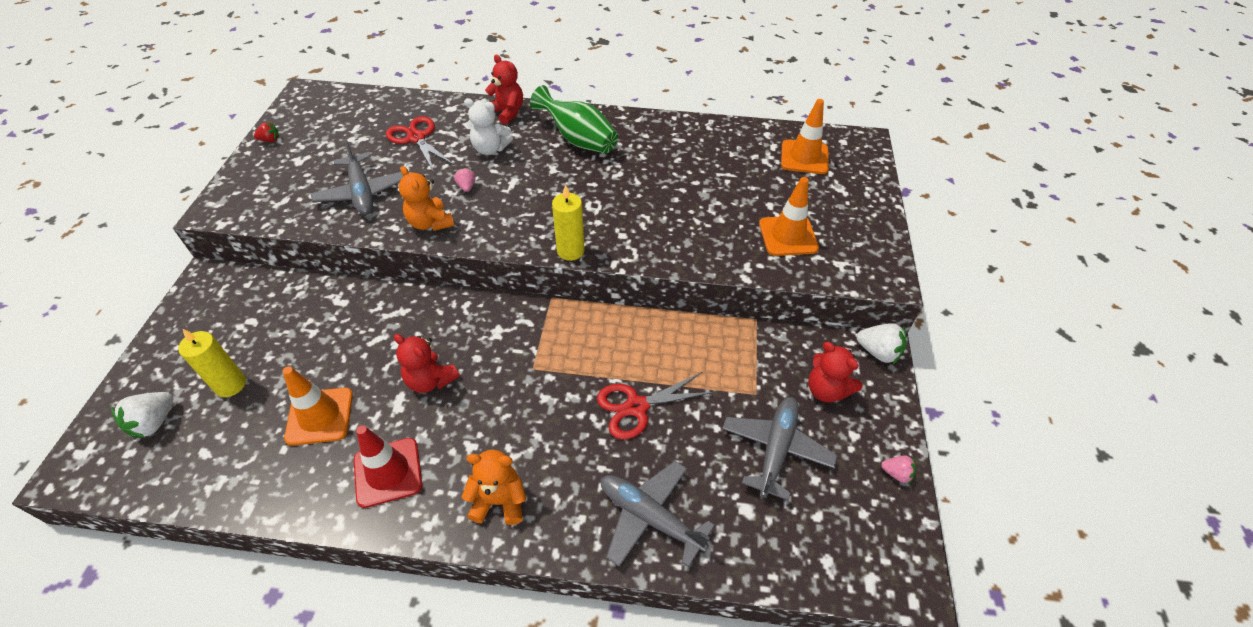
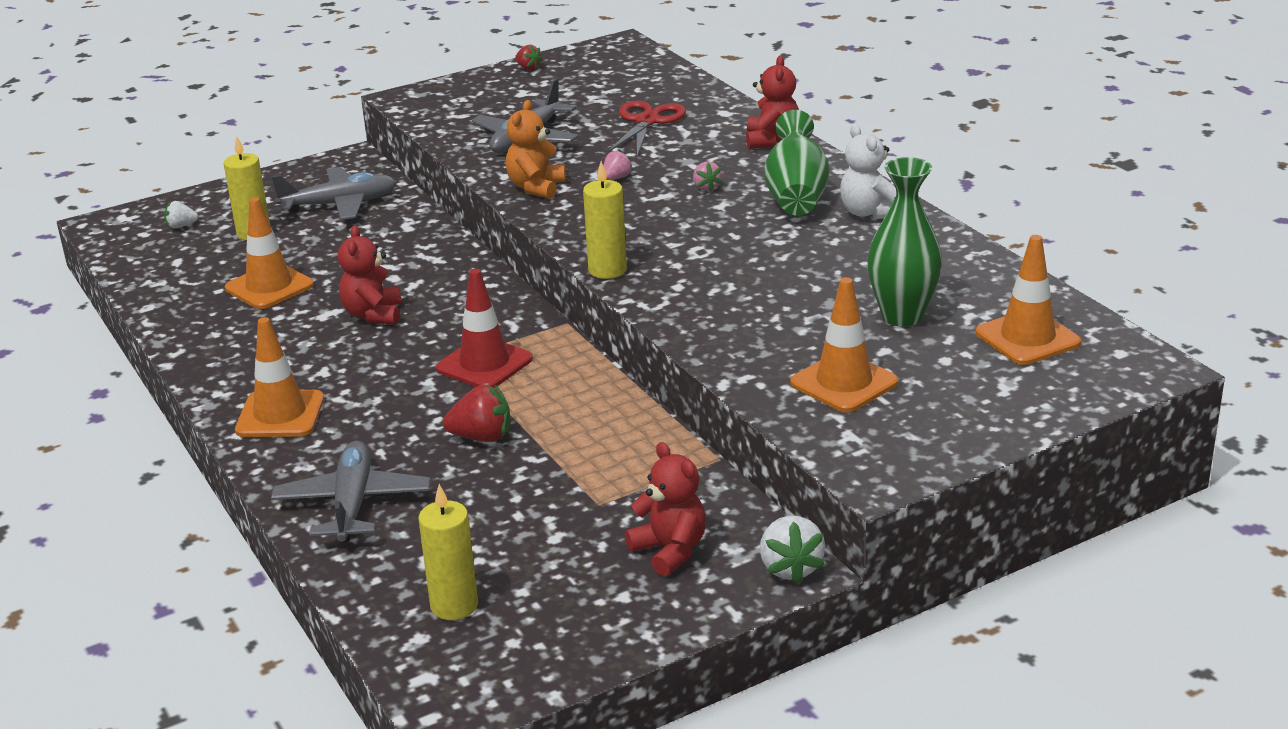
camera: 55 degrees right, 20 degrees down
(154, 422) = (181, 226): white strawberry -> white strawberry, size x0.60
(388, 472) = (249, 347): red traffic cone -> red traffic cone (484, 364)
(490, 148) = (695, 161): white teddy bear -> white teddy bear (869, 212)
(499, 501) = (280, 415): orange teddy bear -> orange traffic cone
(636, 407) = (482, 437): red scissors -> red strawberry
(743, 180) = (902, 316): none -> green vase
(776, 449) = (533, 548): grey plane -> grey plane (340, 204)
(806, 523) = (454, 605): none -> yellow candle
(826, 390) = (670, 550): red teddy bear -> red teddy bear turned 135 degrees clockwise
(896, 473) = (601, 647): pink strawberry -> pink strawberry (706, 187)

